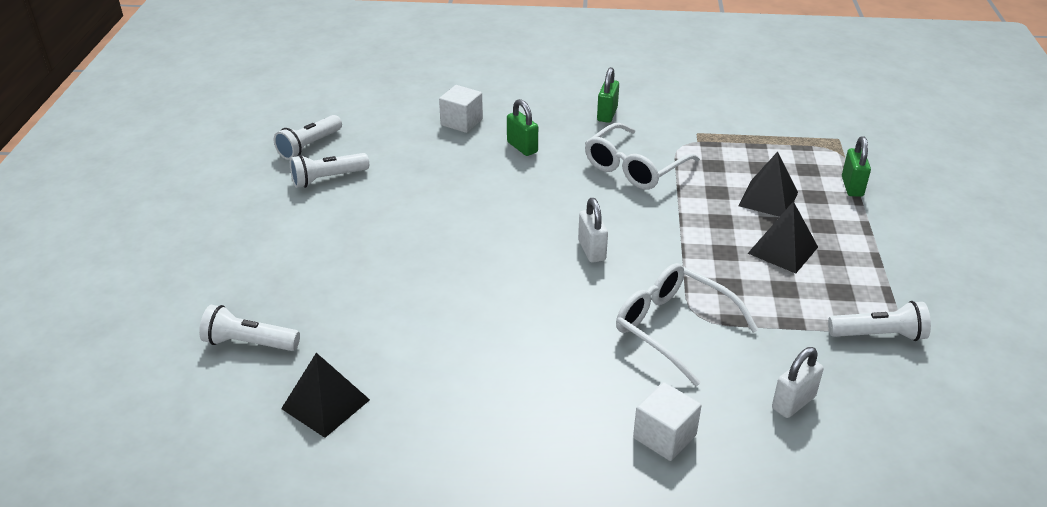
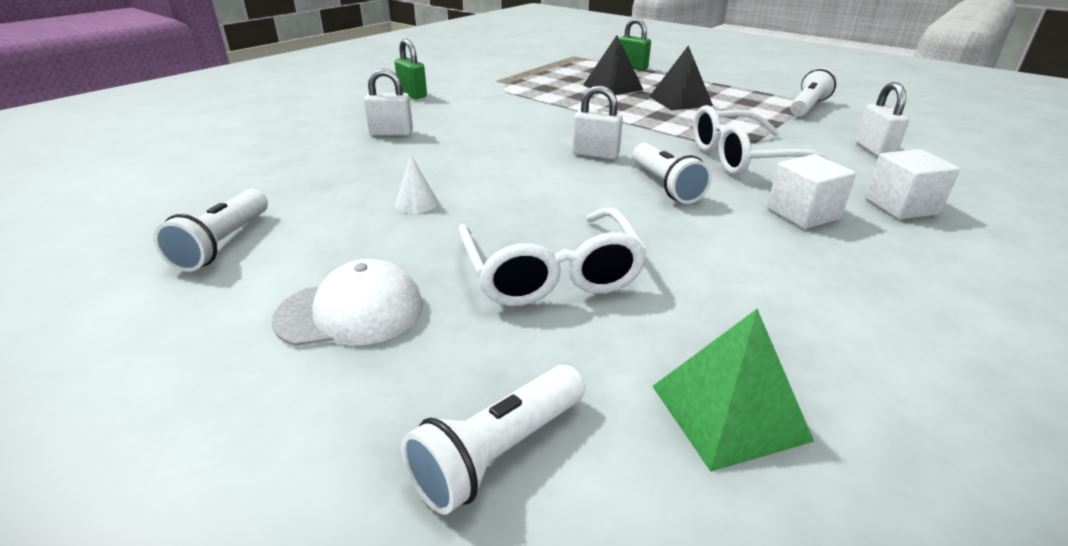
camera: 55 degrees left, 5 degrees down
(307, 252) = (351, 312): none -> white cap
(309, 146) = (126, 235): white flashlight -> white flashlight (665, 186)
(325, 404) = (728, 412): black pyramid -> green pyramid
(432, 213) = (416, 203): none -> white cone
(461, 122) = (292, 143): white cube -> white cube (803, 213)
(522, 147) = (391, 133): green padlock -> white padlock
(634, 167) = (503, 108): white glasses -> white glasses (551, 273)

